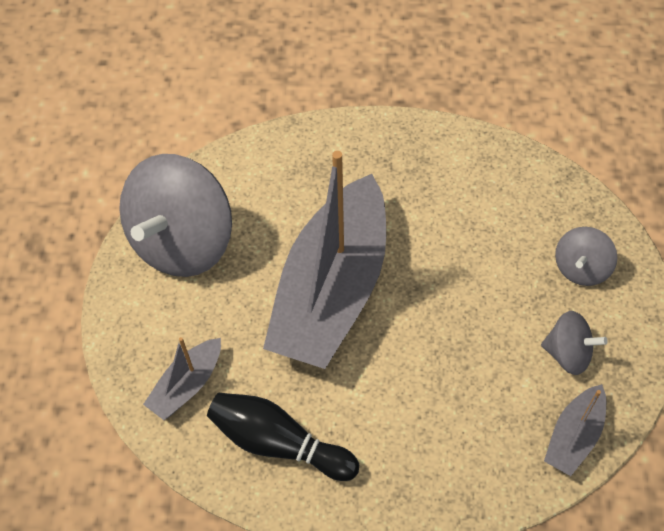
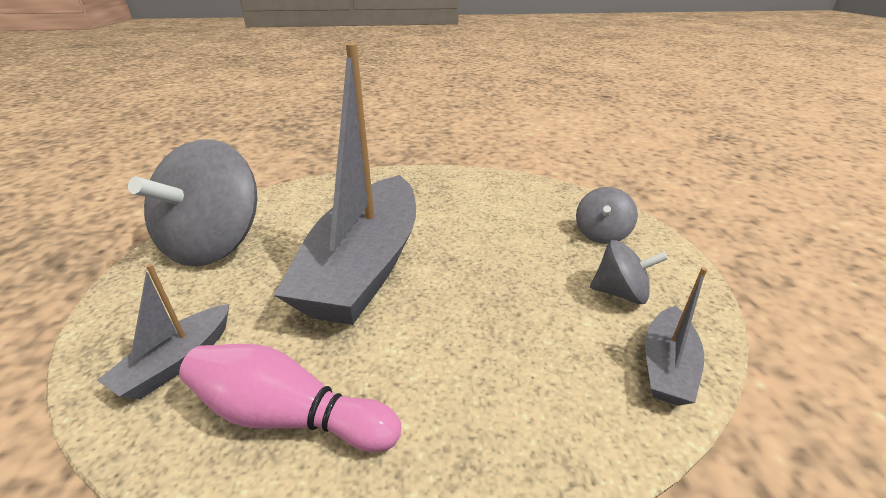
camera: 10 degrees left, 25 degrees down
(278, 443) = (288, 415): black bowling pin -> pink bowling pin

